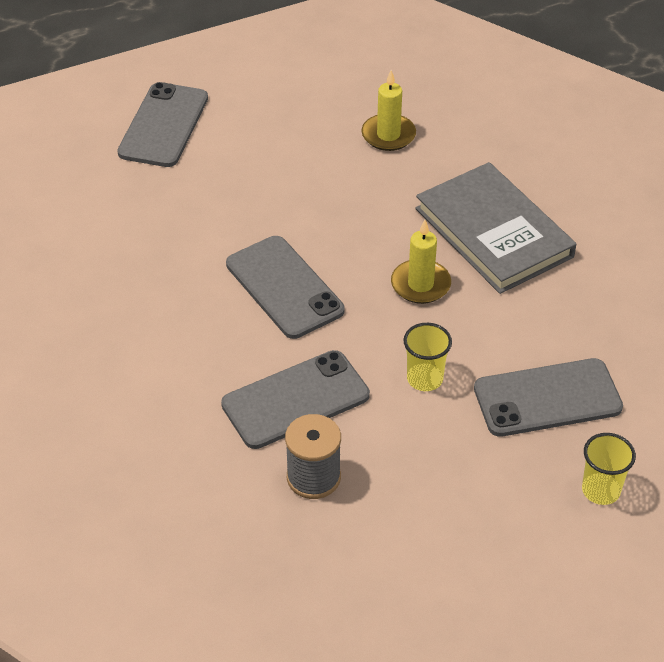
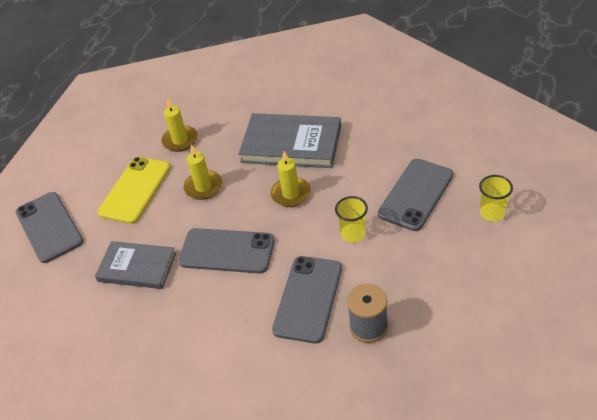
camera: 40 degrees left, 0 degrees up
(188, 231) = (137, 267): none -> grey book
(281, 152) = (135, 190): none -> yellow phone
(347, 204) = (203, 187): none -> yellow candle

